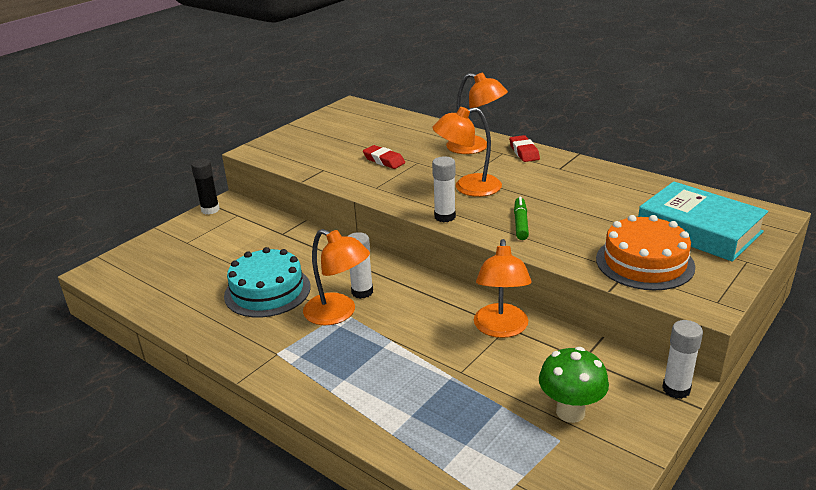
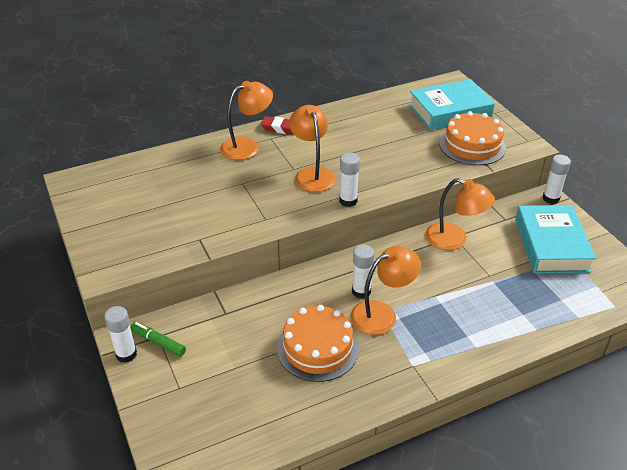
camera: 65 degrees left, 10 degrees up
(210, 210) = (126, 354): black glue stick -> white glue stick
(267, 291) = (317, 348): turquoise cake -> orange cake
(384, 160) = (220, 199): red eraser -> none
(468, 187) = (312, 174): orange lamp -> orange lamp turned 150 degrees clockwise
(520, 223) = (387, 171): green marker -> green marker (158, 342)
(570, 412) = (551, 245): green mushroom -> turquoise book

